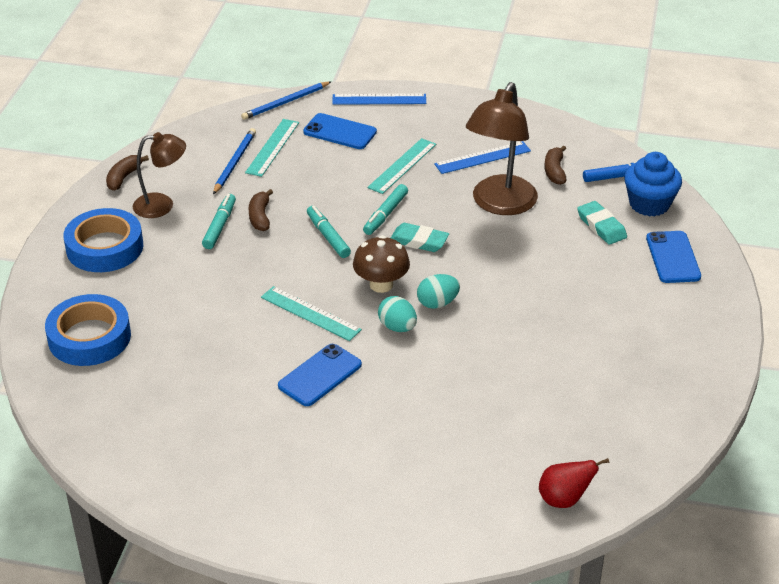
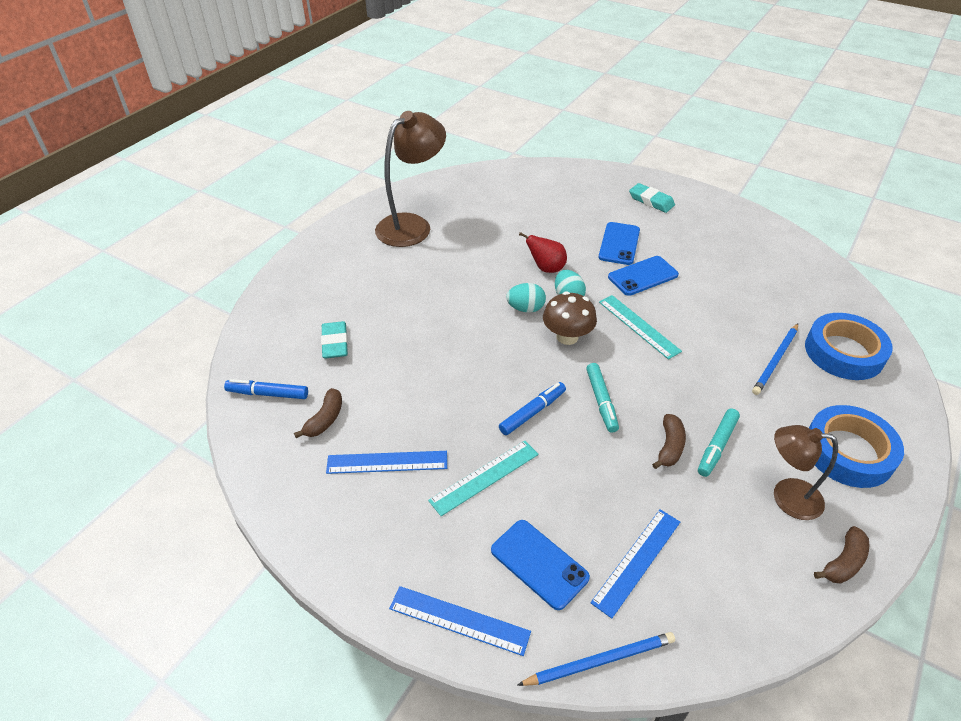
camera: 160 degrees left, 5 degrees up
(234, 162) = (691, 546): blue pencil -> blue pencil (775, 360)
(272, 147) = (637, 561): turquoise ruler -> blue ruler
(385, 214) = (532, 412): turquoise marker -> blue marker
(419, 241) = (513, 372): turquoise eraser -> turquoise eraser (651, 201)
(499, 204) = (410, 393): brown lamp -> brown lamp (412, 225)
(564, 499) = (510, 176): red pear -> red pear (546, 268)
(649, 204) = (271, 354): blue cupcake -> none
(673, 257) = (303, 299): blue phone -> blue phone (619, 244)

